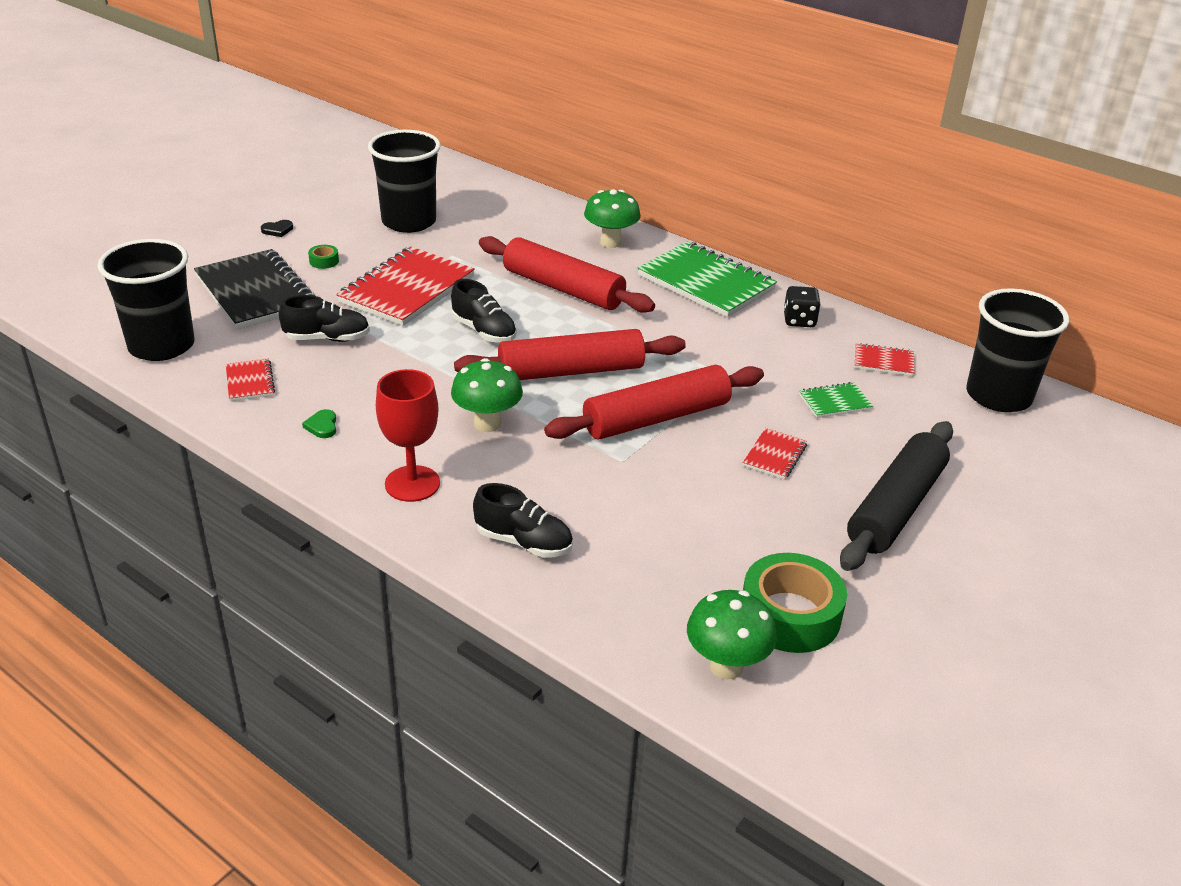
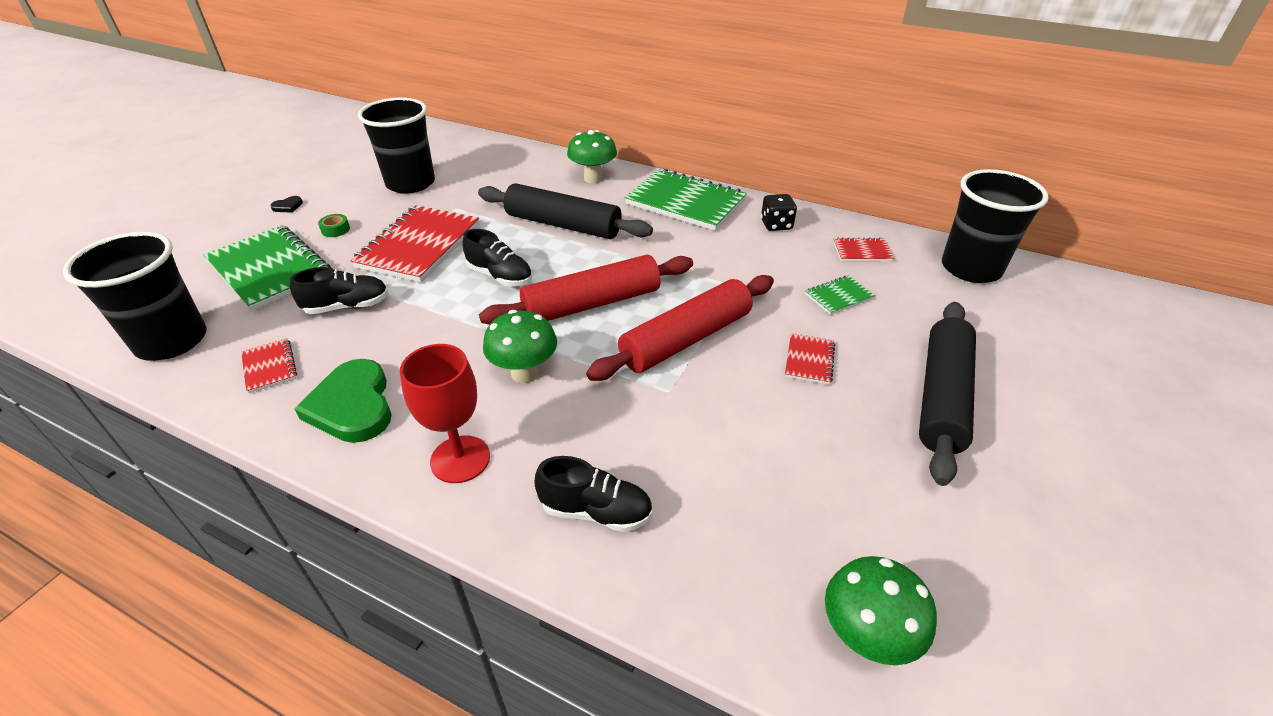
camera: 10 degrees left, 5 degrees up
(255, 293) = (270, 270): black notebook -> green notebook
(322, 426) = (352, 406): green heart -> green heart, size x2.46
(563, 288) = (563, 225): red rolling pin -> black rolling pin
(790, 615) = (901, 549): green tape -> none

